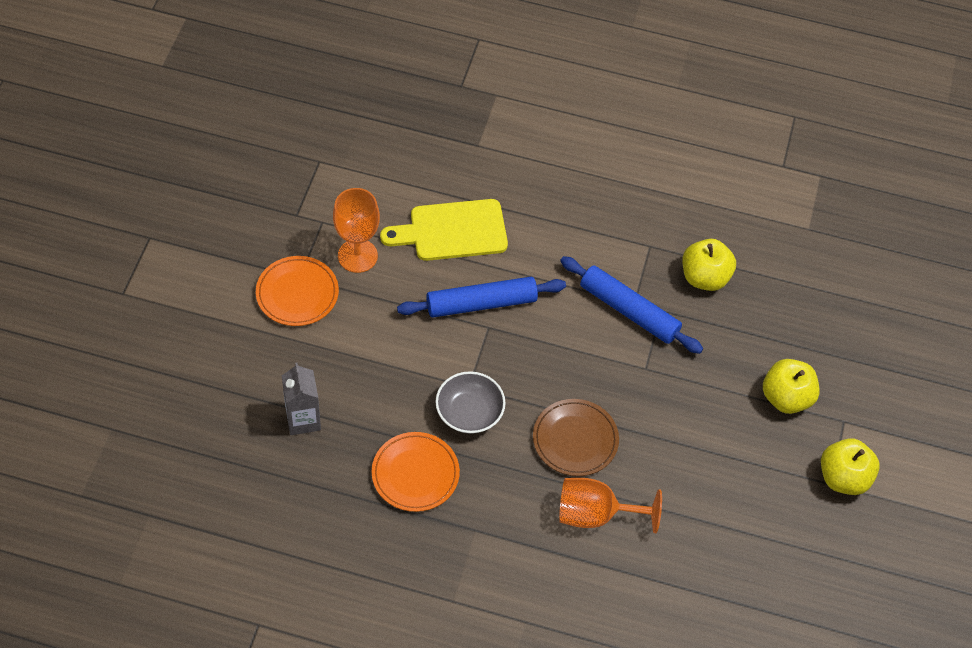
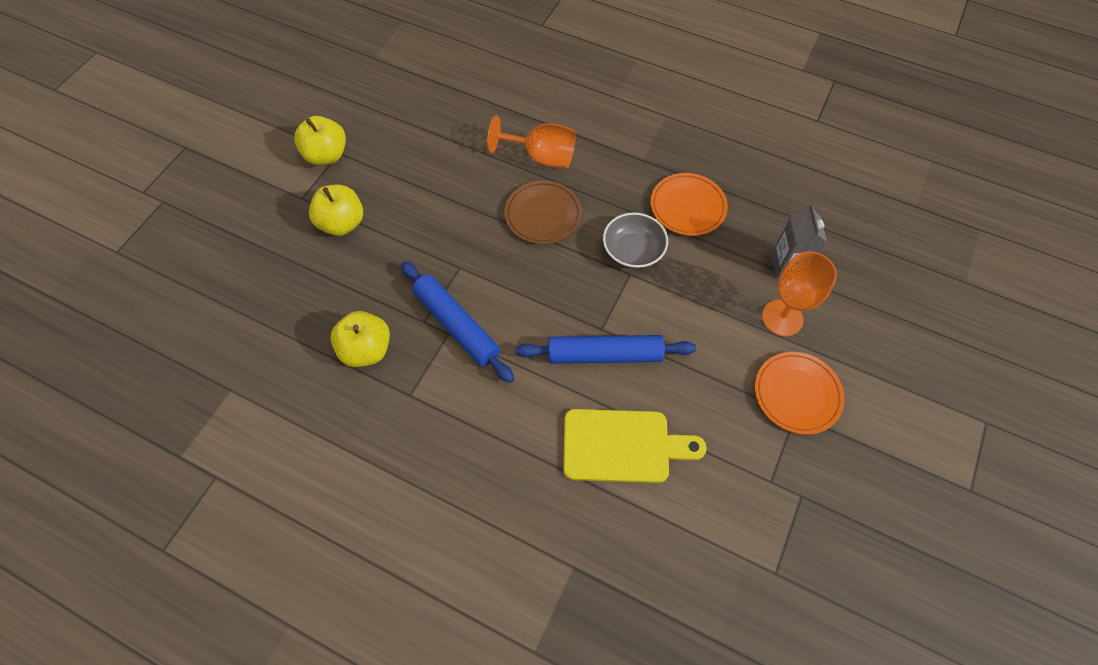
camera: 165 degrees left, 5 degrees up
(357, 256) = (731, 430): orange goblet -> orange goblet (782, 318)

